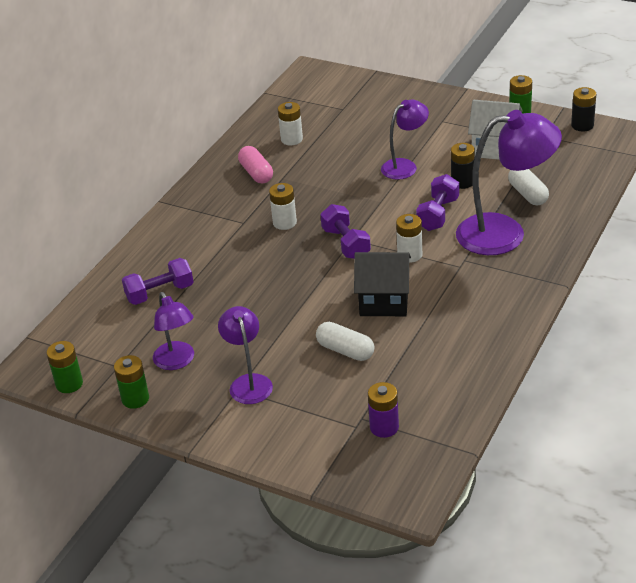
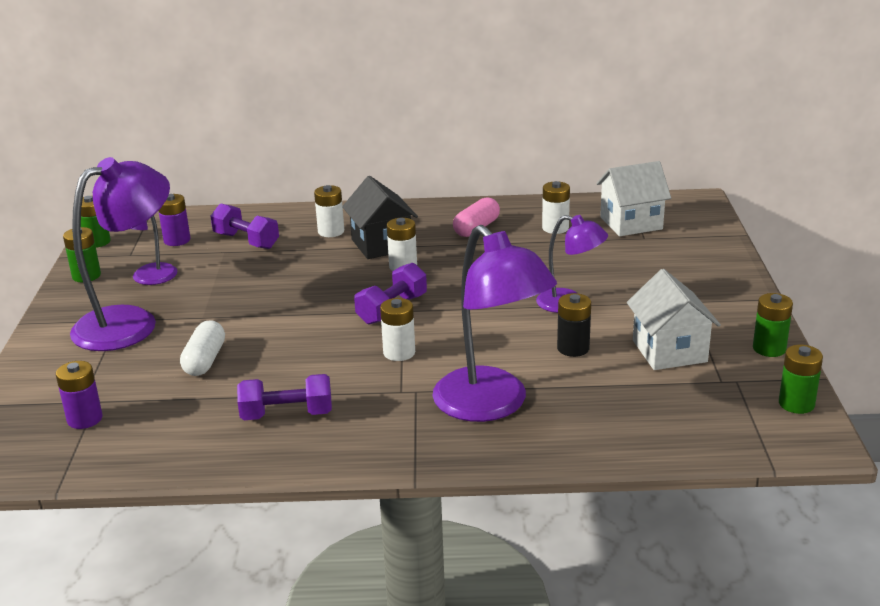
camera: 60 degrees right, 10 degrees down
(117, 333) = (177, 240): none -> purple battery
(189, 244) = (331, 231): none -> white battery
(249, 382) = (130, 322): purple lamp -> purple lamp, size x1.75
(316, 107) = (631, 223): none -> white house
(384, 301) = (303, 360): black house -> black house (381, 244)
(438, 214) = (492, 349): purple dumbbell -> purple dumbbell (287, 414)
(528, 194) = (590, 401): white capsule -> none
(582, 125) = (796, 404): black battery -> green battery

